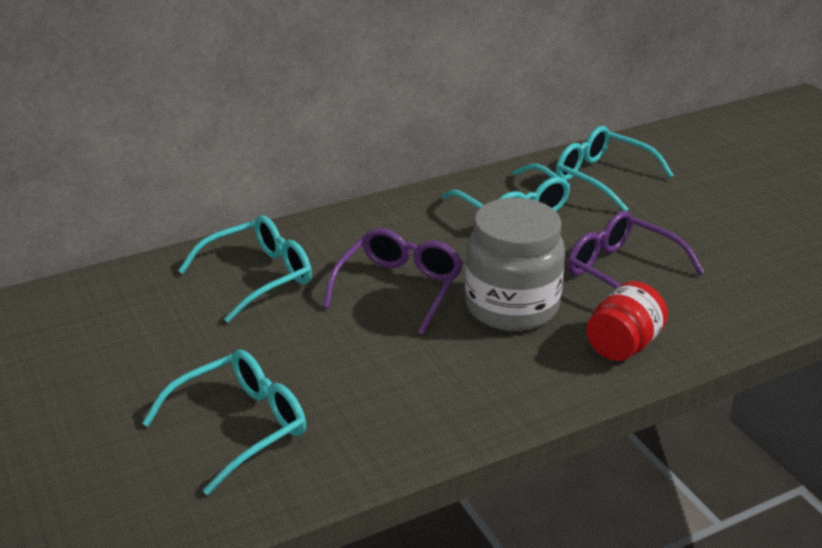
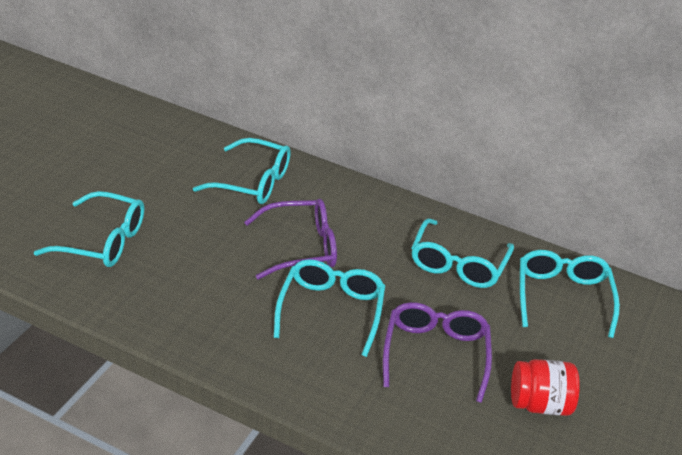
camera: 50 degrees right, 5 degrees up
(511, 307) = (331, 310): grey jar -> turquoise glasses
(623, 345) = (339, 386): red jar -> red jar (539, 404)

